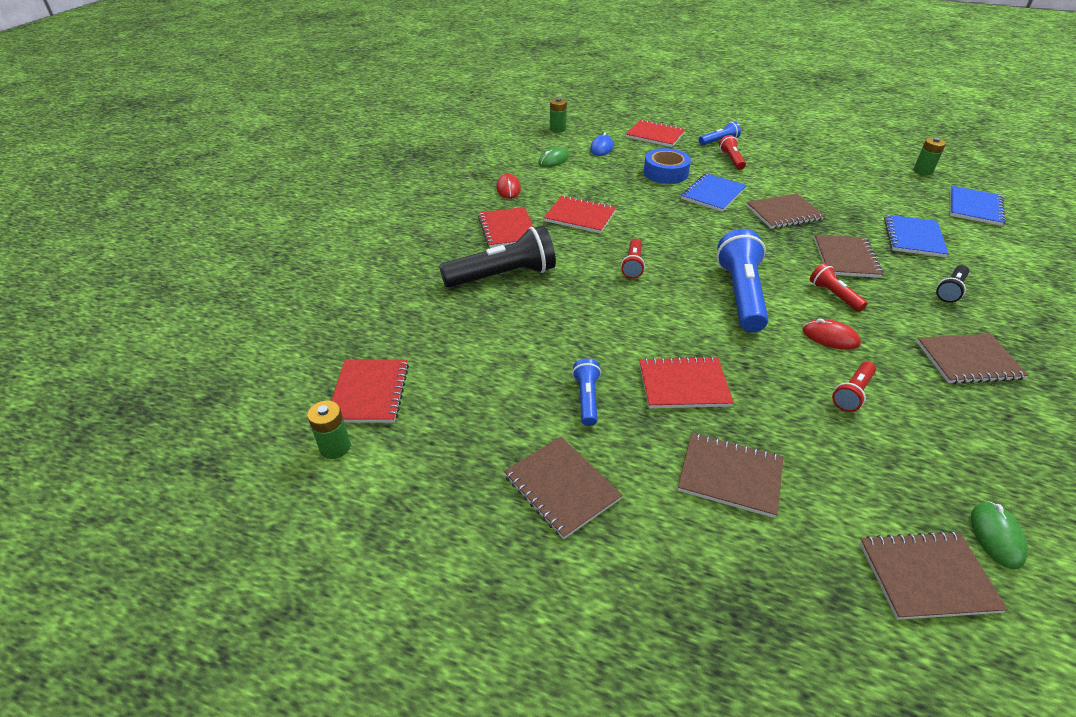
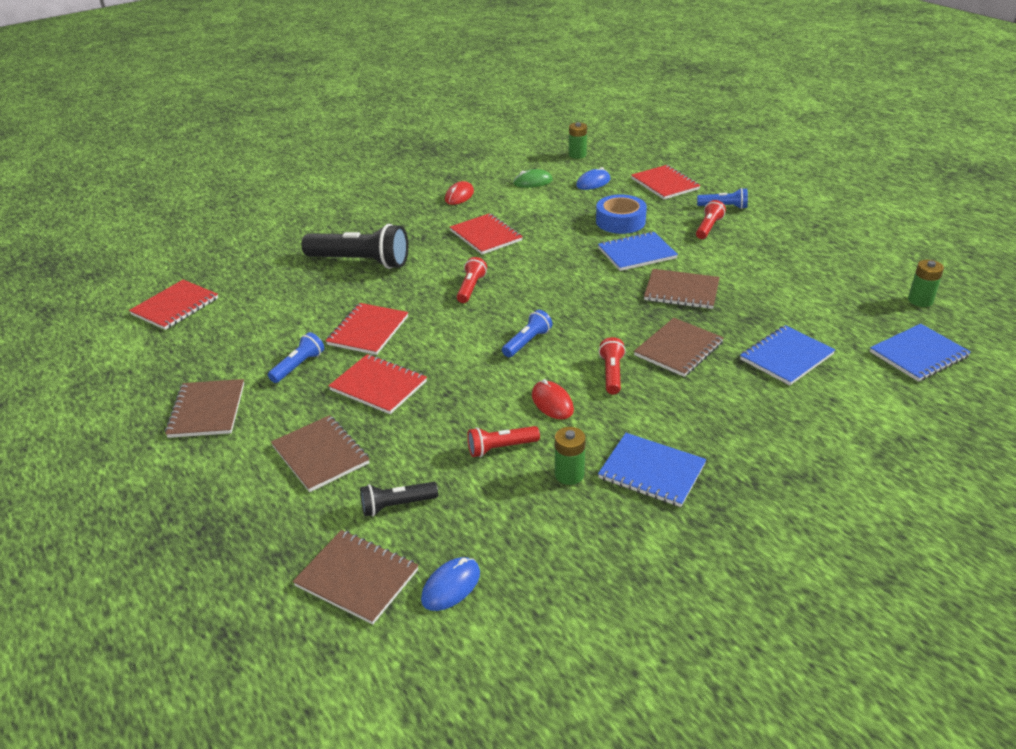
camera: 35 degrees right, 5 degrees down
(335, 447) = (117, 330): green battery -> green battery (569, 474)
(507, 229) = (413, 228): red notebook -> red notebook (368, 331)
(632, 265) = (471, 288): red flashlight -> red flashlight turned 150 degrees clockwise
(741, 294) = (527, 342): blue flashlight -> blue flashlight, size x0.51
(950, 290) = (741, 413): black flashlight -> black flashlight (396, 505)
(968, 360) = (652, 471): brown notebook -> blue notebook
(996, 536) = (451, 586): green mouse -> blue mouse

